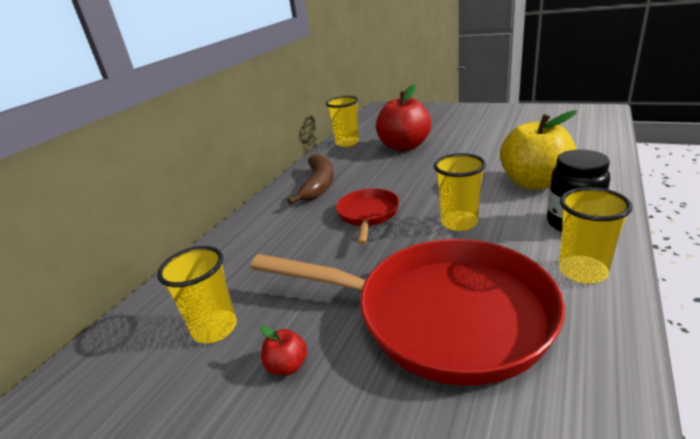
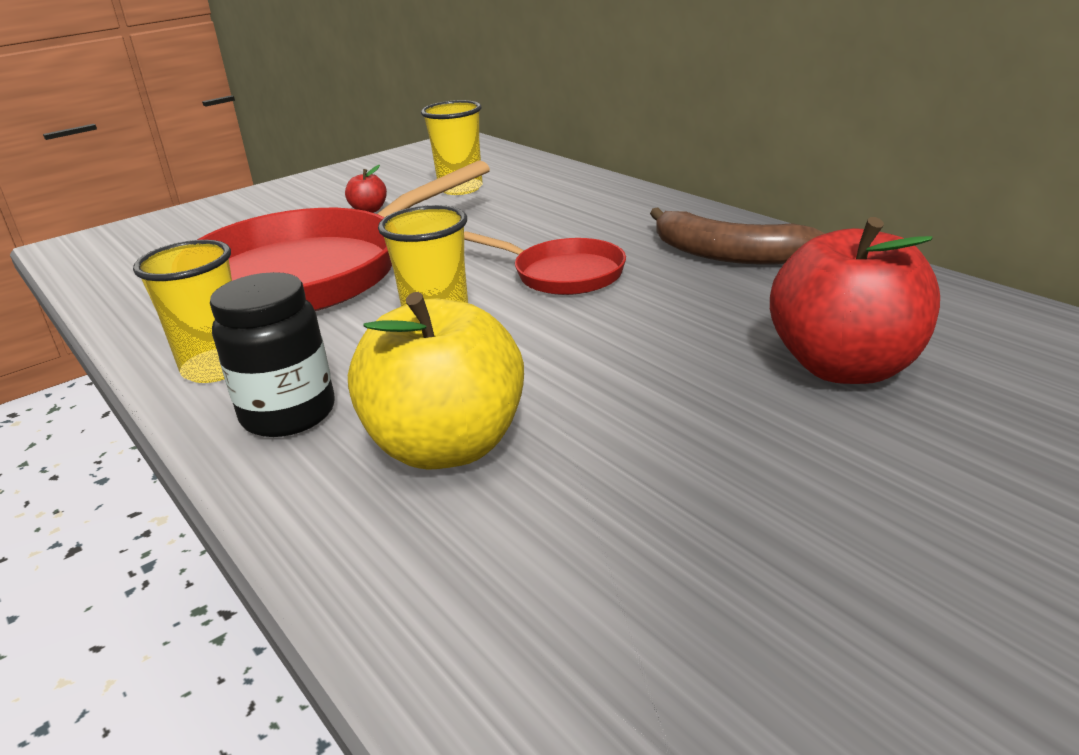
camera: 115 degrees right, 0 degrees up
(347, 143) = (950, 308): yellow cup -> none

